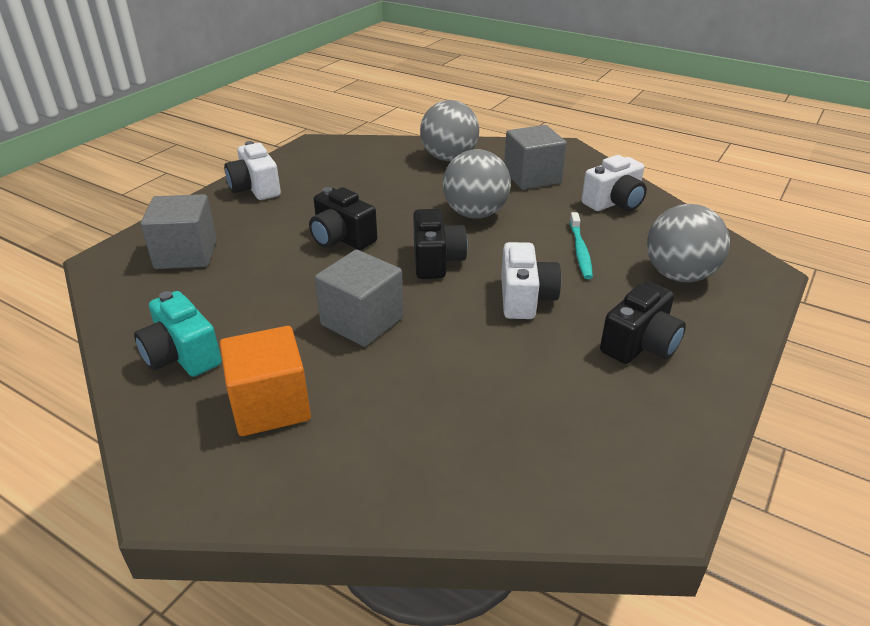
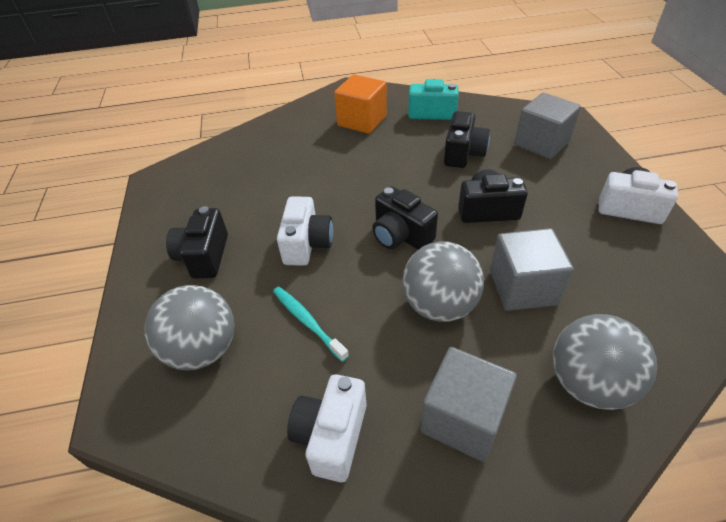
camera: 140 degrees right, 10 degrees up
(261, 288) = (463, 153): none -> black camera
(362, 321) = (382, 171): grey cube -> grey cube (523, 287)
(525, 298) = (307, 244): white camera -> white camera turned 135 degrees counterclockwise

